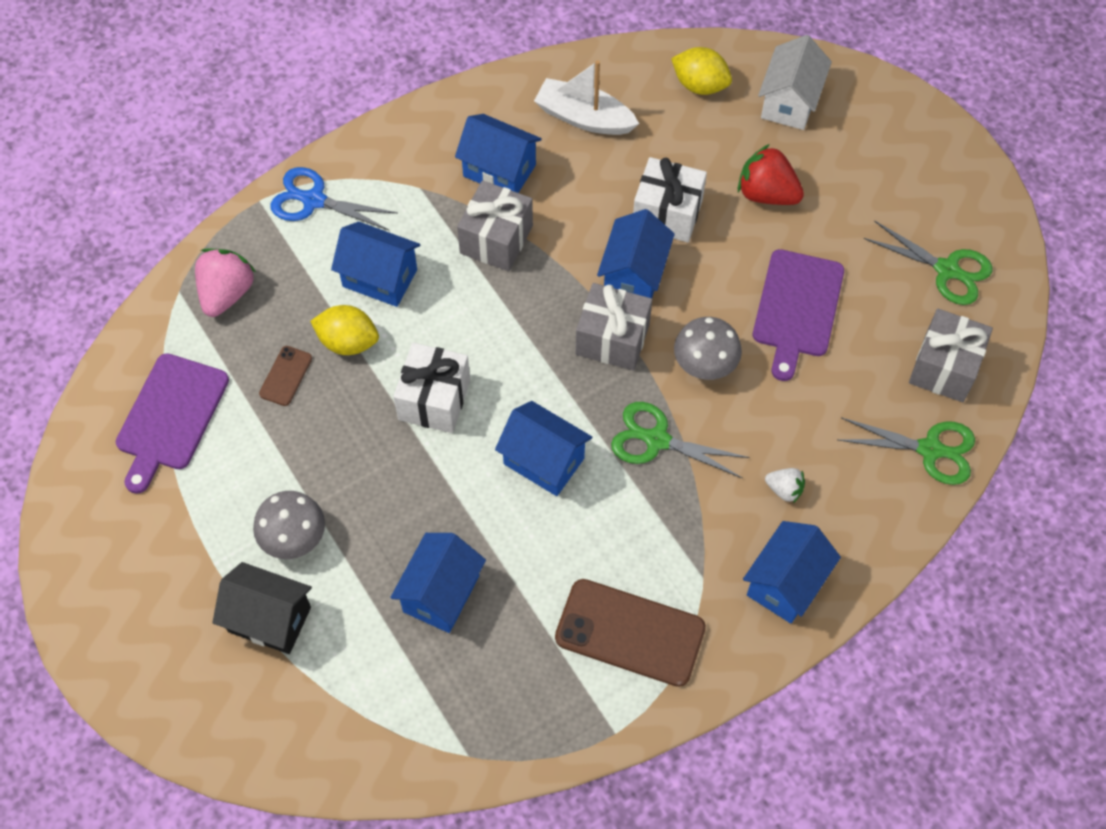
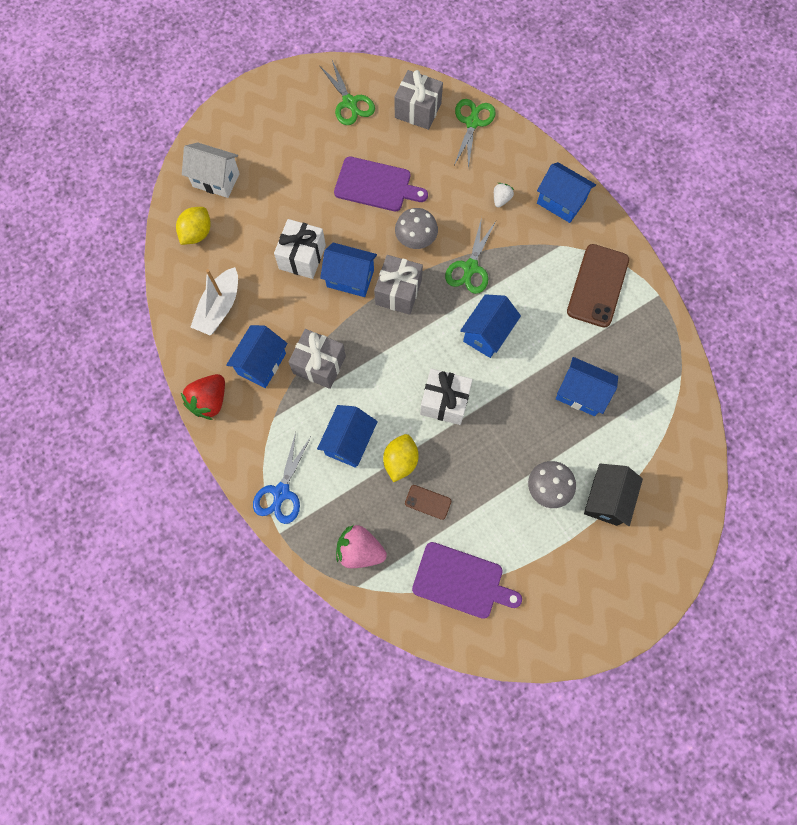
camera: 90 degrees left, 10 degrees up
(766, 193) = (289, 197): red strawberry -> red strawberry (210, 401)
(947, 270) = (349, 103): green scissors -> green scissors turned 120 degrees clockwise

